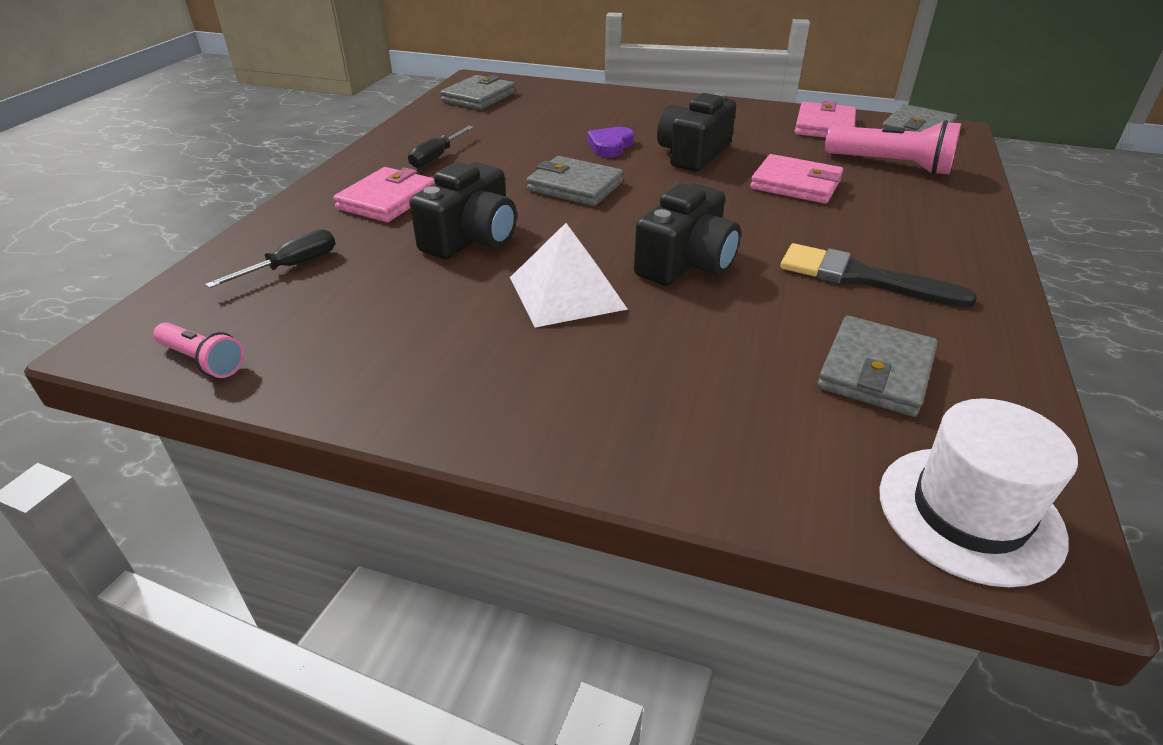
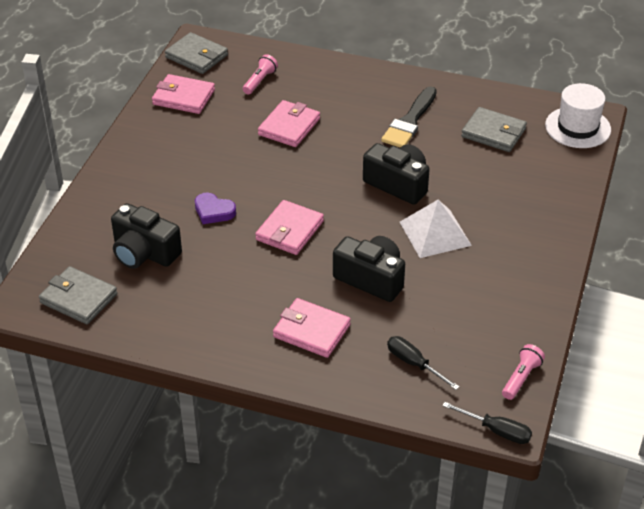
camera: 90 degrees left, 5 degrees up
(437, 157) = (230, 312): black screwdriver -> black screwdriver (496, 431)
(575, 186) = (290, 231): grey wallet -> pink wallet
(693, 154) = (234, 168): black camera -> black camera (144, 253)
(891, 165) = (260, 81): pink flashlight -> pink flashlight, size x0.57

